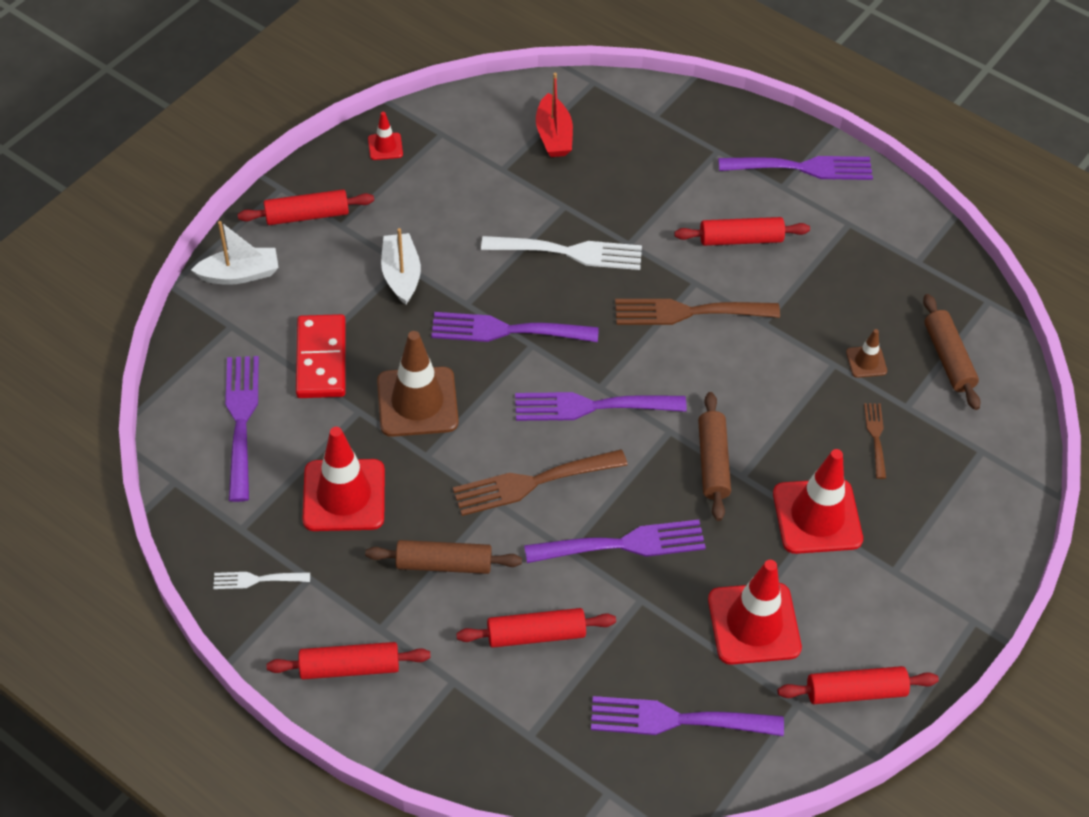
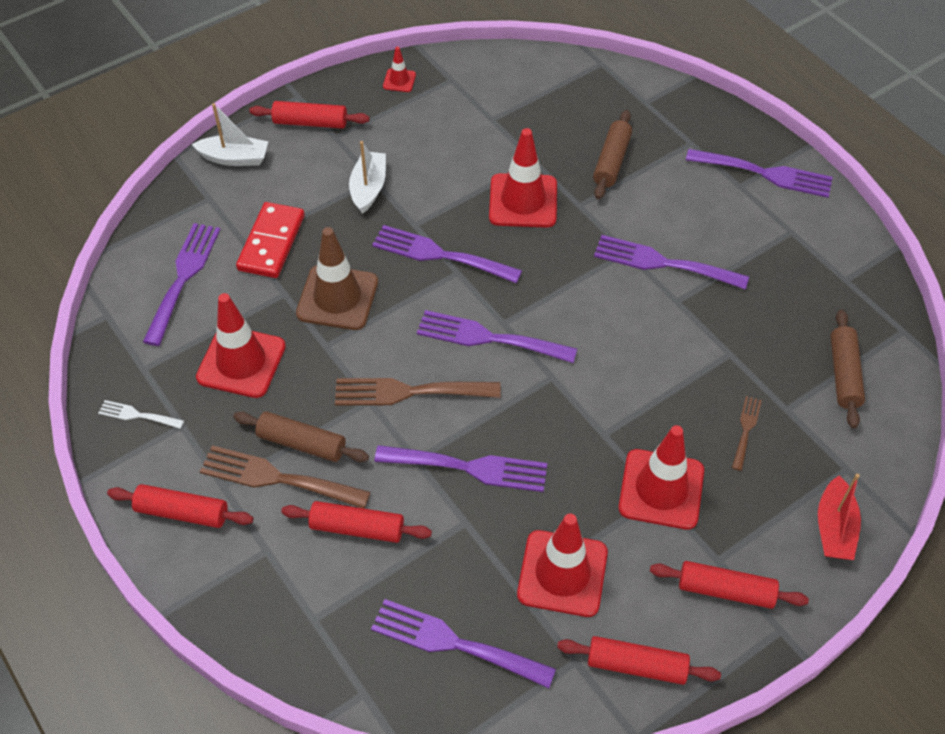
camera: 20 degrees right, 0 degrees up
(553, 135) = (548, 100): red boat -> red boat (834, 528)
(570, 252) = (523, 201): white fork -> red traffic cone
(688, 312) = (610, 276): brown fork -> brown fork (277, 478)
(712, 462) = (581, 414): brown rolling pin -> brown rolling pin (611, 161)
(736, 286) = (663, 263): none -> purple fork
(740, 239) = (683, 223): red rolling pin -> red rolling pin (725, 590)
(866, 362) = (762, 359): brown traffic cone -> none

